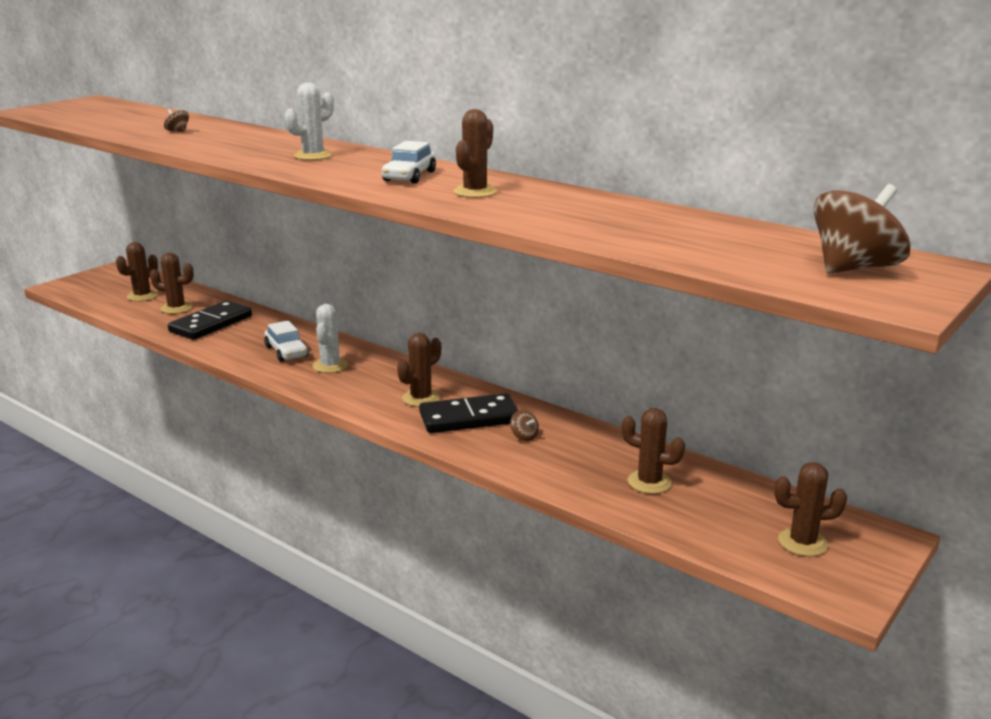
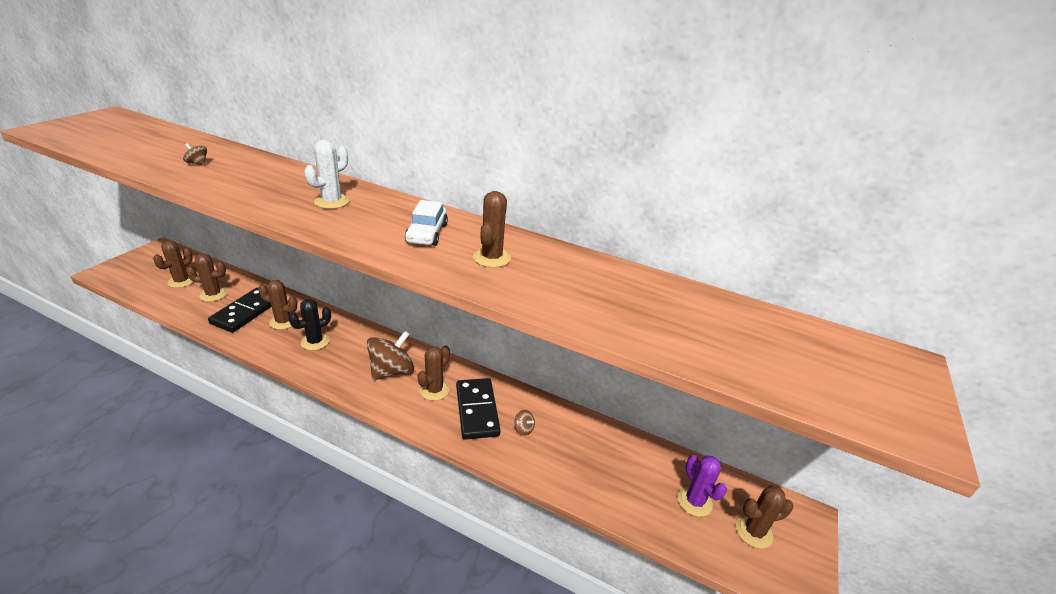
camera: 15 degrees left, 10 degrees up
(286, 351) = (315, 341): white car -> black cactus
(330, 366) = (354, 356): white cactus -> none
(469, 418) = (477, 410): black domino -> black domino turned 75 degrees counterclockwise
(649, 482) = (628, 473): brown cactus -> brown cactus (283, 321)
(730, 511) = (694, 501): none -> purple cactus
(854, 268) = (849, 371): brown spinning top -> brown spinning top (391, 371)

